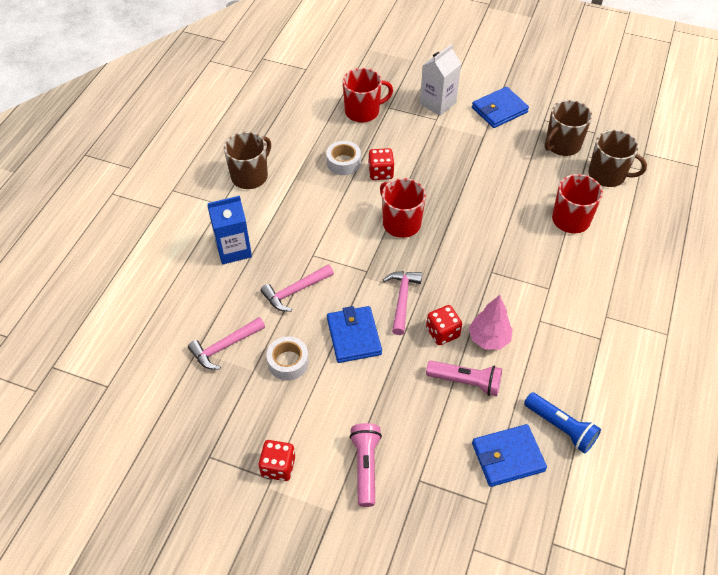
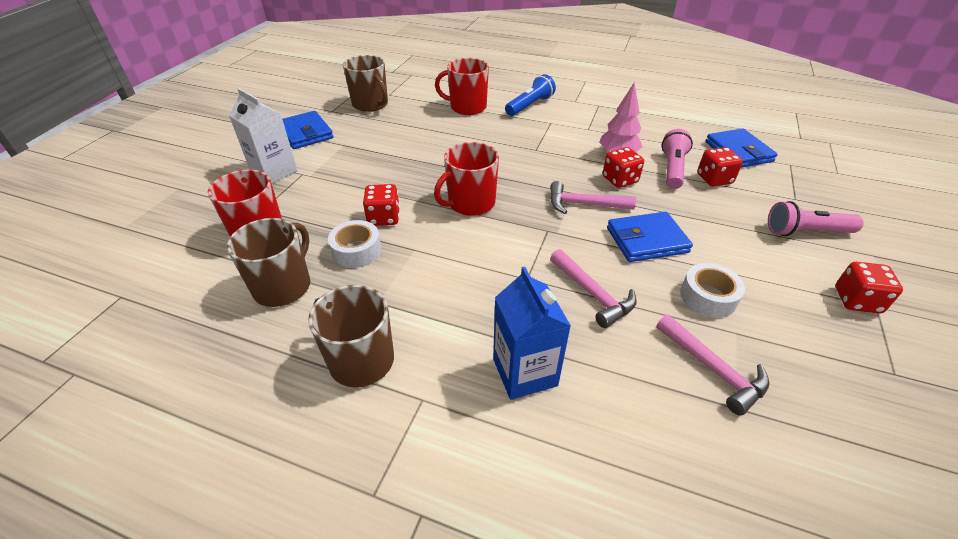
camera: 90 degrees left, 10 degrees down
(449, 415) = (714, 179): none -> red dice
(560, 427) = (694, 127): blue flashlight -> blue flashlight (529, 106)
(607, 175) = (415, 88): brown mug -> brown mug (283, 286)

